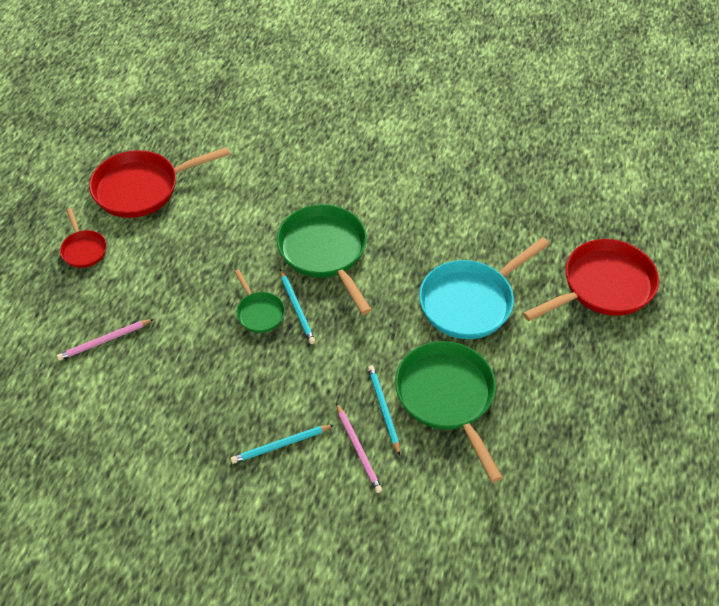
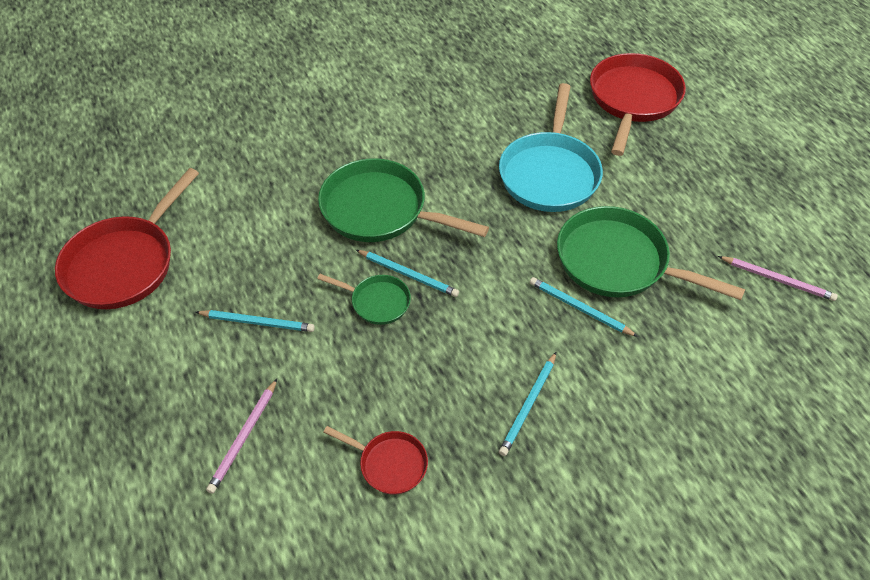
camera: 40 degrees left, 0 degrees up
(83, 249) = (120, 363): red pan -> red pan (389, 463)
(178, 276) = (257, 322): none -> turquoise pencil
(358, 449) = (597, 357): pink pencil -> pink pencil (777, 279)

